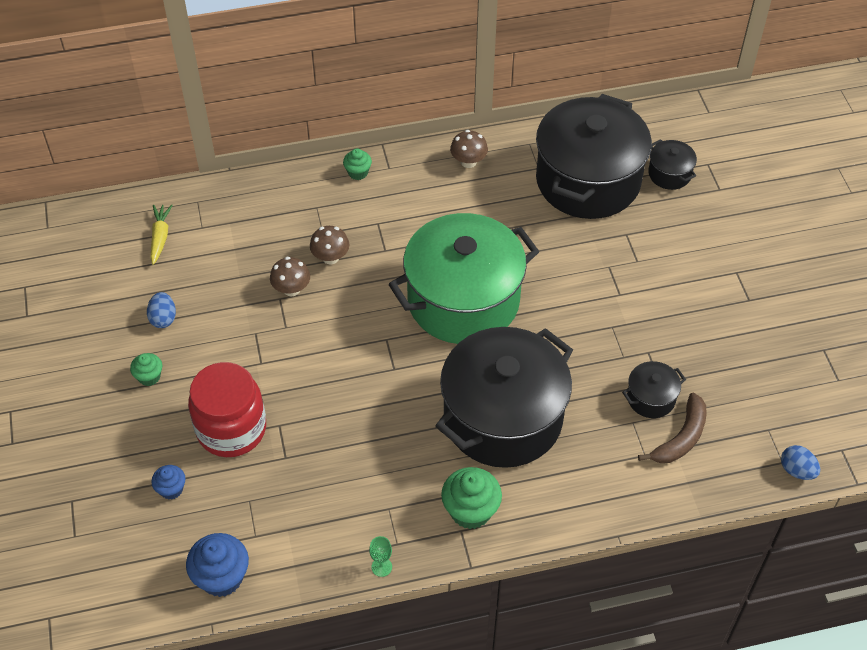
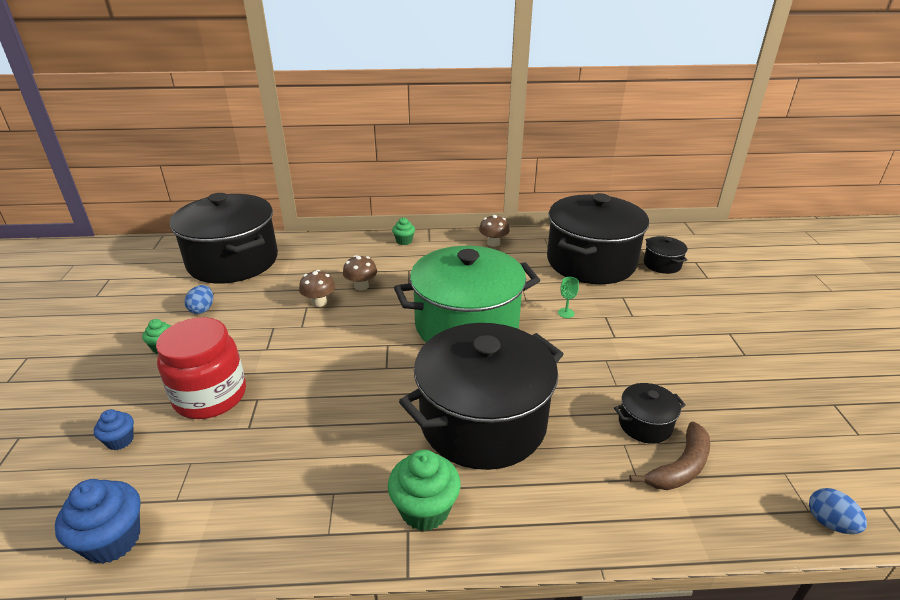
camera: 10 degrees right, 20 degrees down
(160, 237) = (233, 261): yellow carrot -> black pot
(381, 567) = (299, 559): green goblet -> green goblet (566, 313)

